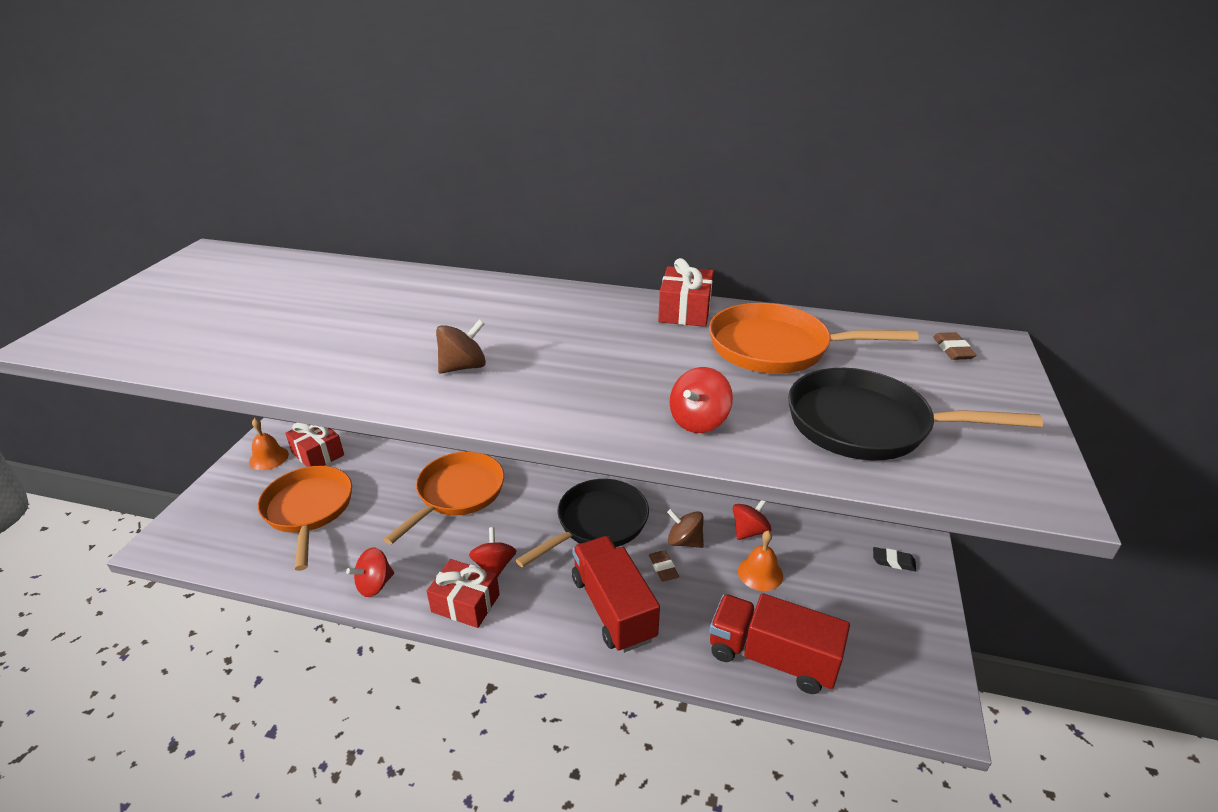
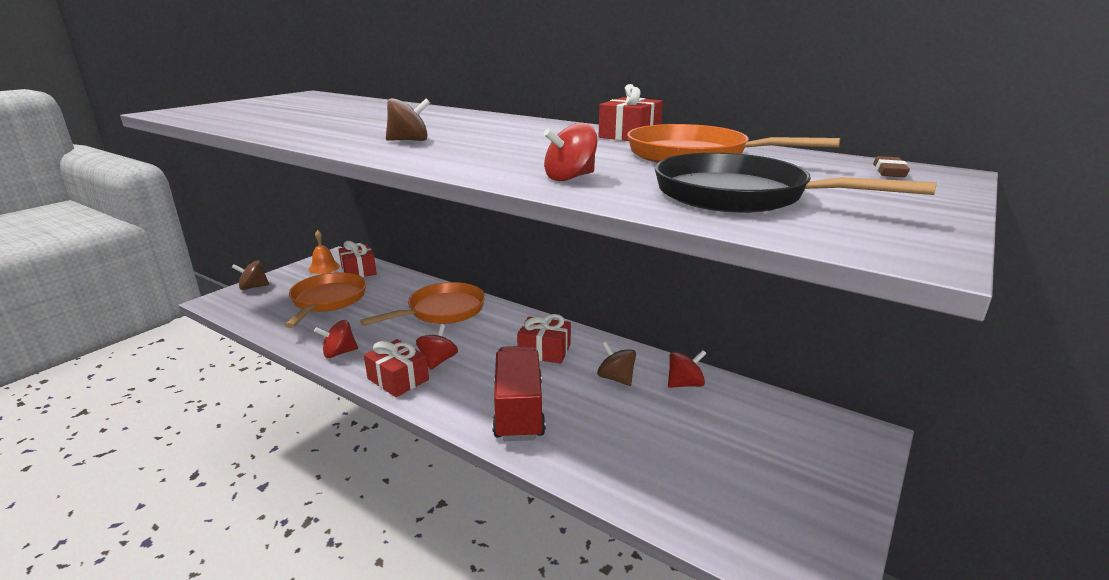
camera: 20 degrees right, 10 degrees down
(194, 511) = (253, 287): none -> brown spinning top
(598, 523) = (544, 351): black pan -> red gift
(663, 568) = (583, 393): brown eraser -> none
(760, 573) = (677, 417): orange bell -> none
(772, 658) = (649, 484): red truck -> none
(893, 561) = (831, 439): black eraser -> none

